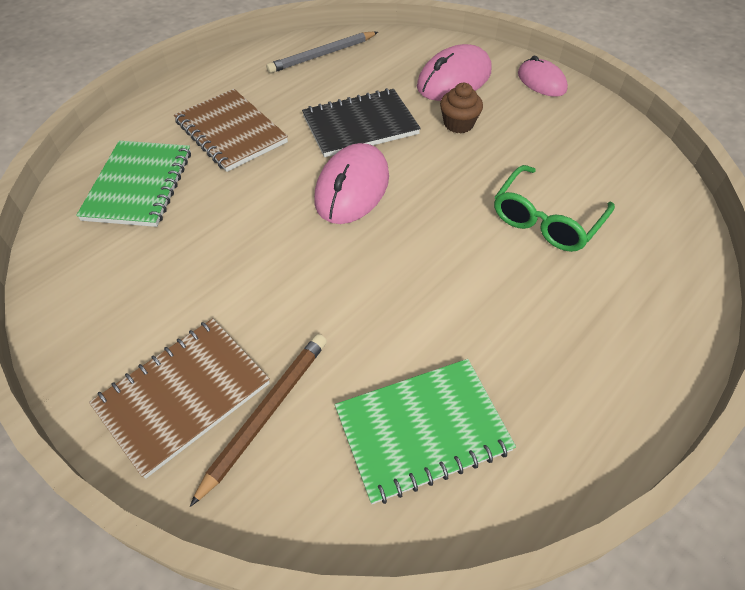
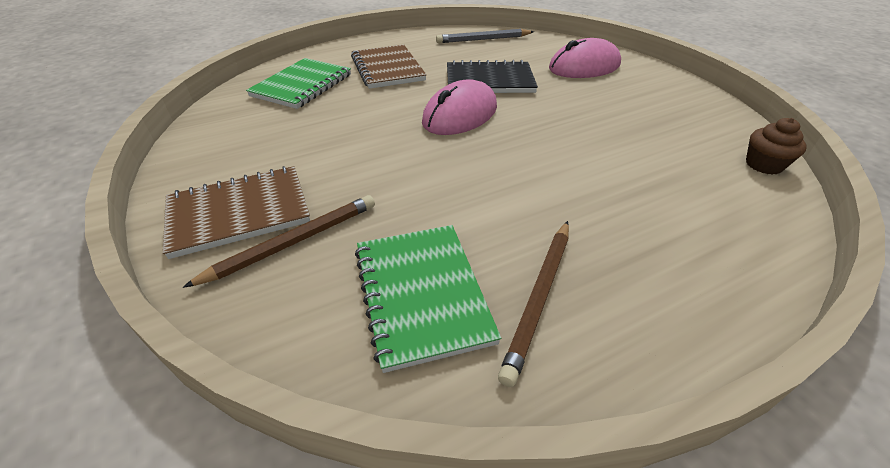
camera: 20 degrees right, 10 degrees down
(422, 430) = (421, 294): green notebook -> green notebook turned 75 degrees clockwise
(458, 124) = (574, 93): brown cupcake -> brown cupcake (763, 165)
(525, 399) = (539, 298): none -> brown pencil
(541, 82) = (664, 79): pink mouse -> none
(546, 220) = (627, 167): green glasses -> none

